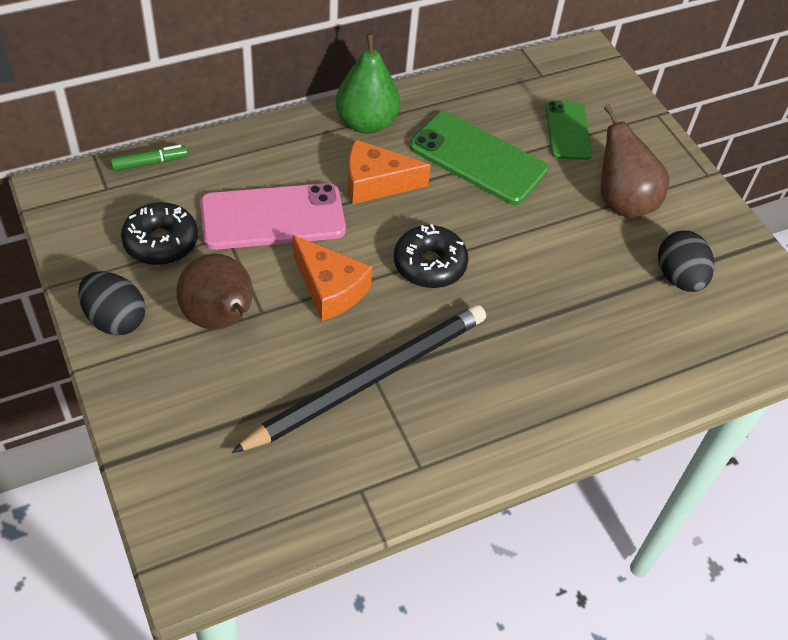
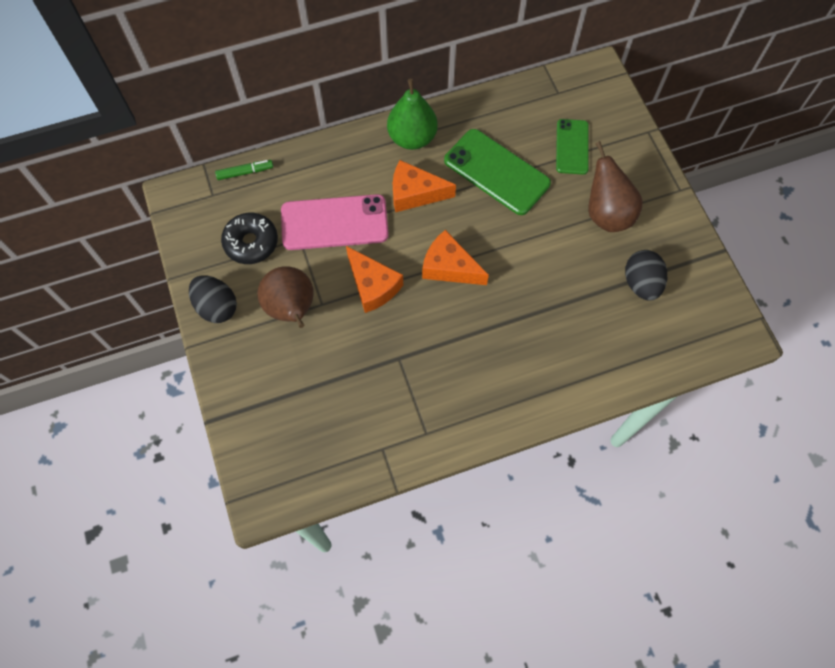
camera: 10 degrees right, 15 degrees up
(369, 379) = (395, 362): black pencil -> none
(429, 265) = (449, 267): black donut -> orange cheese

